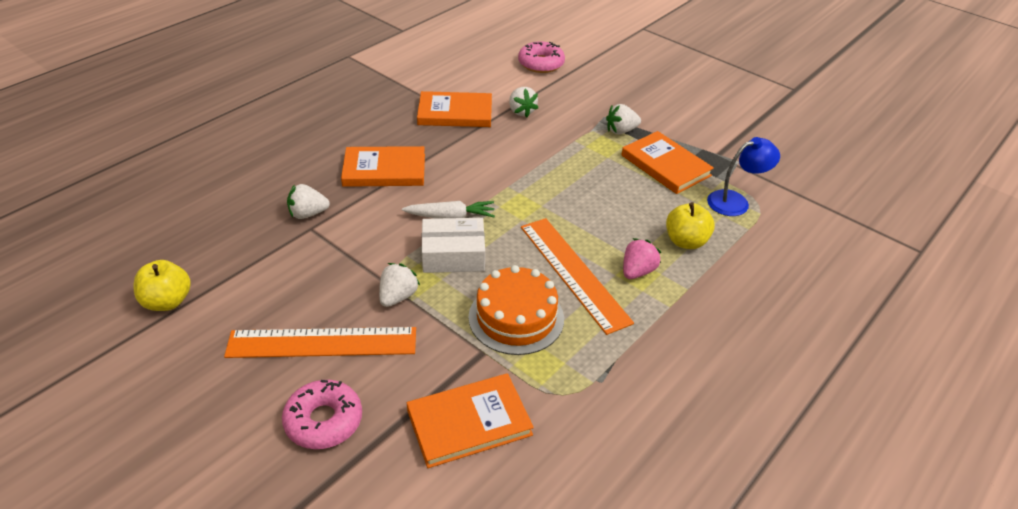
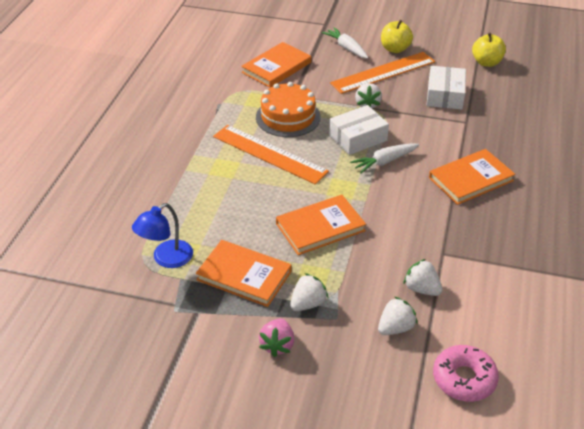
camera: 155 degrees right, 0 degrees up
(288, 272) = (445, 95): none -> white box
(308, 214) = (480, 129): white strawberry -> white strawberry (395, 328)
(324, 421) = (346, 48): pink donut -> white carrot
(455, 113) = (479, 260): orange book -> orange book (320, 227)
(637, 271) = (225, 170): pink strawberry -> pink strawberry (277, 345)
(686, 241) = (198, 205): yellow apple -> yellow apple (395, 49)

